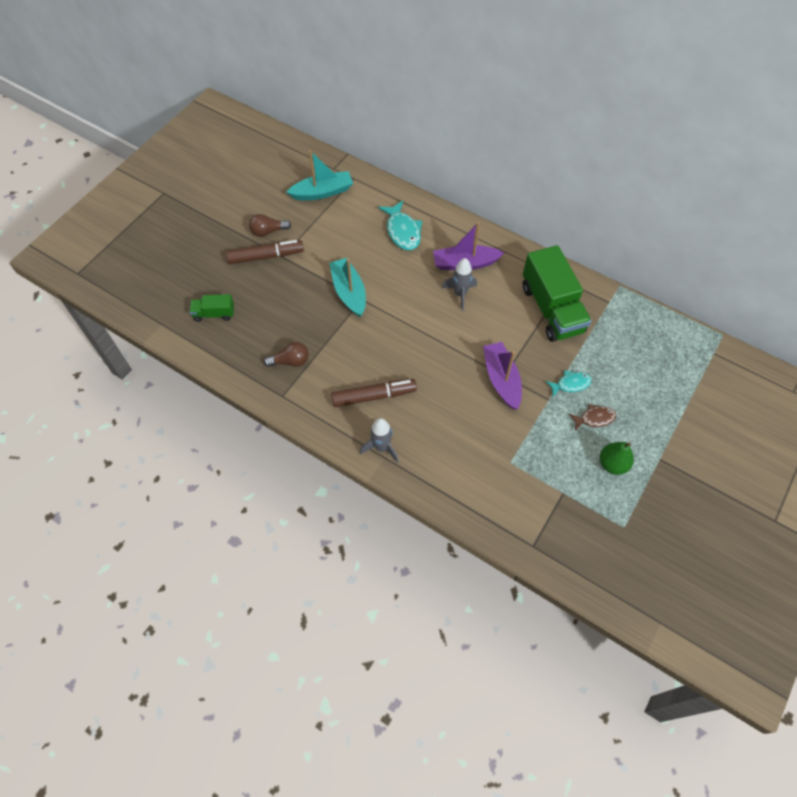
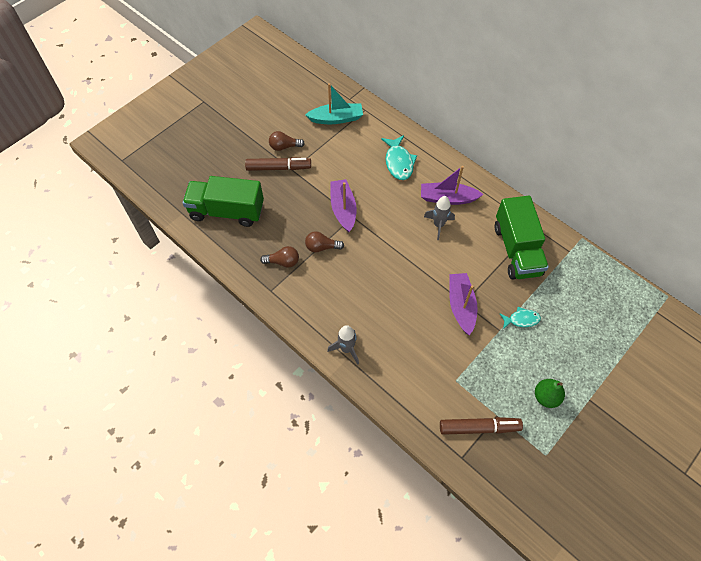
camera: 10 degrees right, 0 degrees up
(214, 314) = (227, 211): green truck -> green truck, size x2.07
(332, 338) = (321, 247): none -> brown light bulb
(349, 292) = (343, 209): turquoise boat -> purple boat
(374, 396) = (348, 303): brown marker -> brown marker (479, 427)
(594, 418) = (537, 353): brown fish -> none

